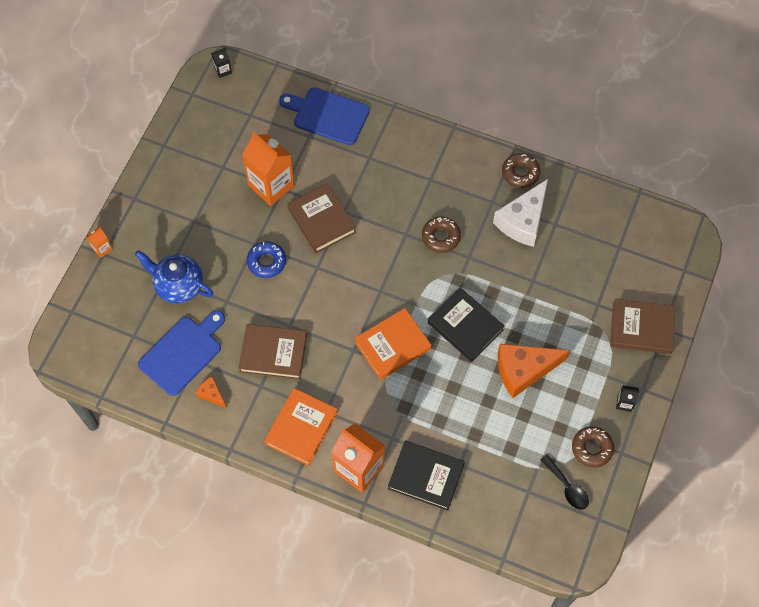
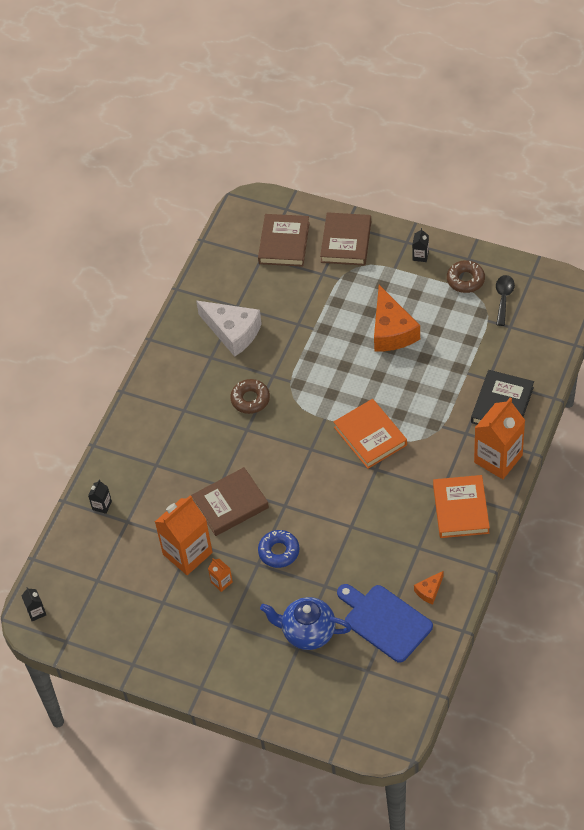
camera: 85 degrees left, 10 degrees down
(102, 249) = (263, 713): orange carton -> orange carton (221, 582)
(179, 286) = (307, 632): blue teapot -> blue teapot turned 75 degrees clockwise
(273, 353) = (382, 538): brown book -> brown book (284, 243)
(301, 428) = (461, 509): orange book -> orange book turned 60 degrees clockwise
(327, 115) = (102, 505): blue cutting board -> black carton
(465, 326) = (348, 377): black book -> none
(520, 173) = (179, 334): brown donut -> none
(567, 487) = (503, 298): black spoon -> black spoon turned 45 degrees counterclockwise

